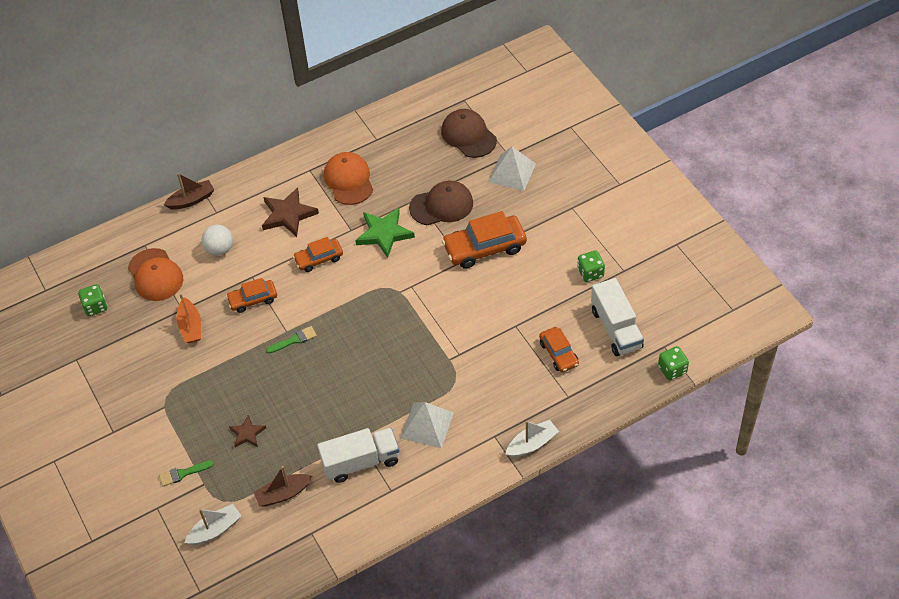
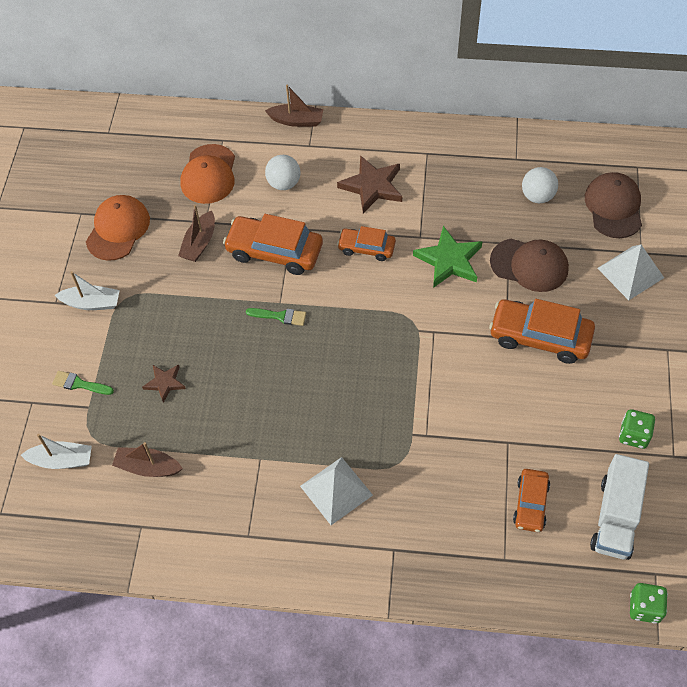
camera: 35 degrees right, 5 degrees up
(95, 307) = (135, 173): green dice -> none
(190, 326) = (199, 243): orange boat -> brown boat
(253, 299) = (274, 251): orange car -> orange car, size x1.69
(348, 180) = (456, 185): orange cap -> orange cap (118, 229)
(361, 462) = (243, 485): white truck -> none
(411, 157) = (537, 196): none -> white ball
(532, 444) = (426, 586): white boat -> white boat (91, 303)

